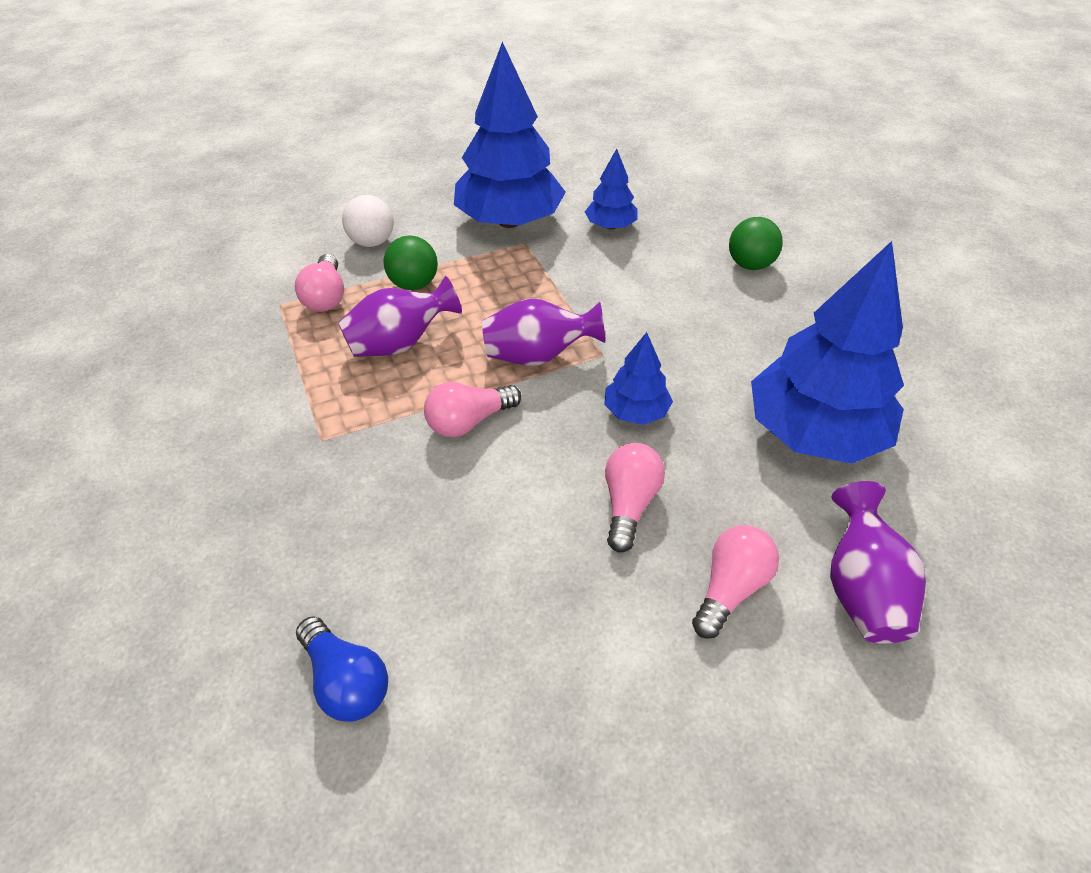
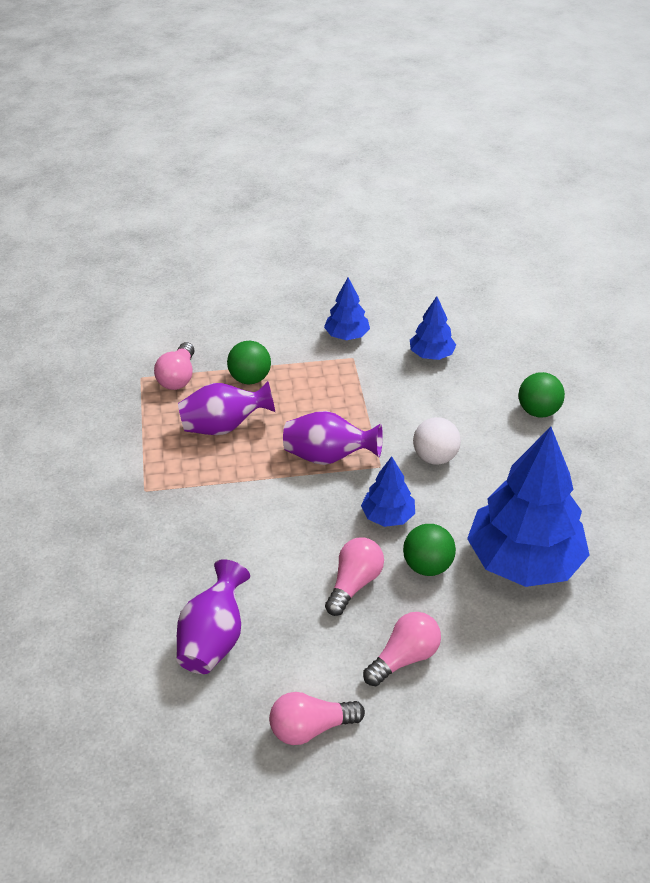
camera: 15 degrees right, 5 degrees down
(346, 681) = (117, 656): blue light bulb -> none
(372, 242) = (227, 336): white ball -> white ball (435, 457)
(469, 421) = (257, 498): pink light bulb -> pink light bulb (311, 728)
(509, 221) = (347, 336): blue tree -> blue tree, size x0.48
(707, 462) = (427, 566): none -> green ball
(861, 589) = (502, 680): purple vase -> purple vase (213, 639)

